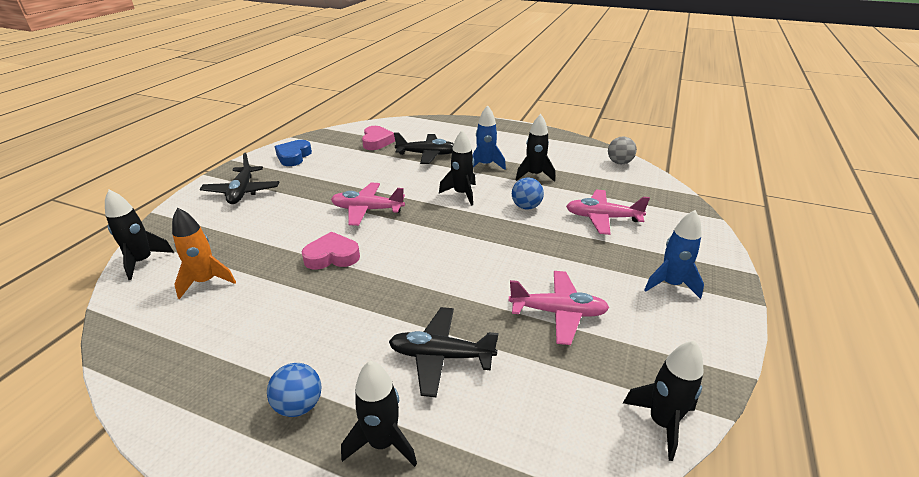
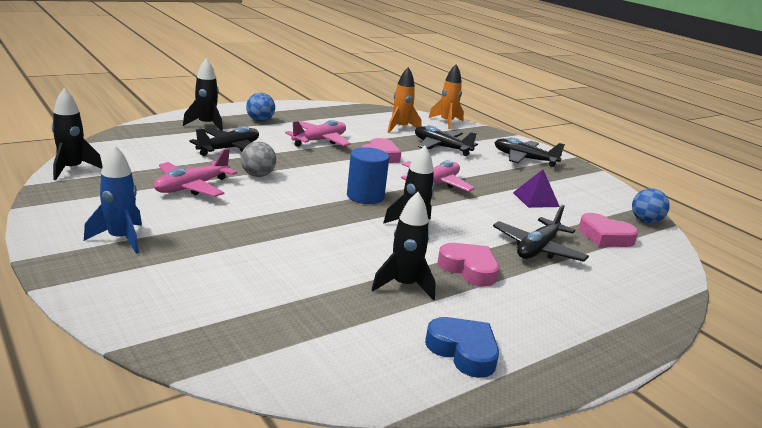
camera: 120 degrees right, 10 degrees down
(143, 261) = (446, 122): black rocket -> orange rocket
(255, 236) = (441, 147): none -> black plane
(294, 156) = (589, 190): blue heart -> blue heart (463, 351)
(342, 169) = (536, 199): none -> purple pyramid
(438, 227) = (365, 196): none -> blue cylinder
(485, 165) = (469, 269): blue rocket -> pink heart
(526, 207) = (341, 245): blue ball -> blue ball (645, 221)
(602, 218) = (255, 271): pink plane -> pink plane (319, 141)
(619, 162) = (355, 380): grey ball -> grey ball (258, 175)

